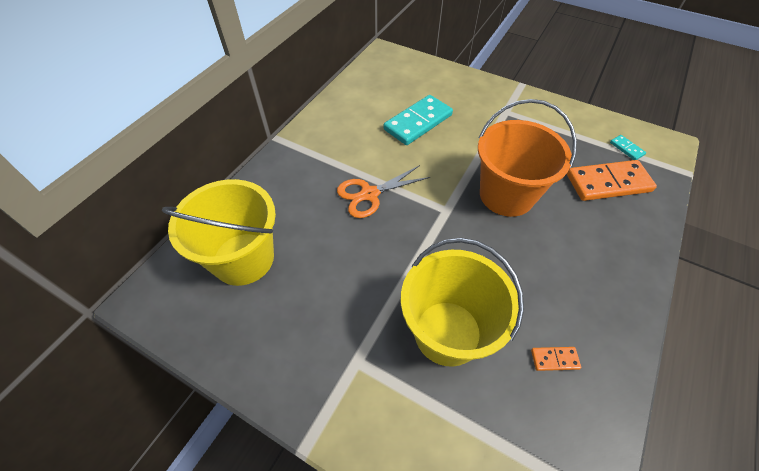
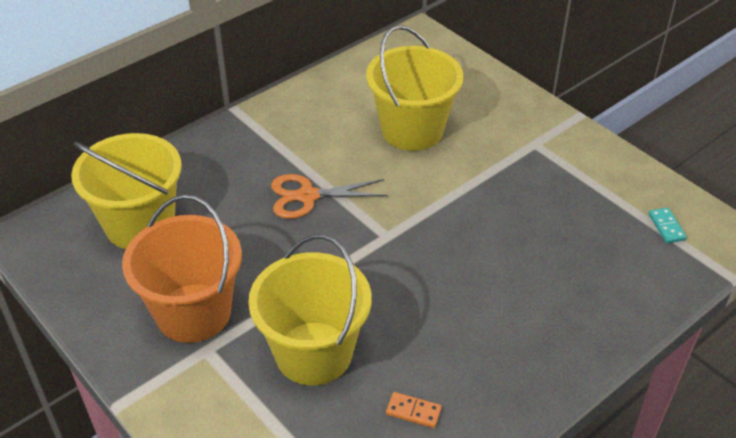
camera: 20 degrees right, 10 degrees down
(418, 122) = (412, 130): turquoise domino -> yellow bucket
(506, 195) = (469, 239): orange bucket -> orange bucket (193, 313)
(608, 183) = (610, 259): orange domino -> none

